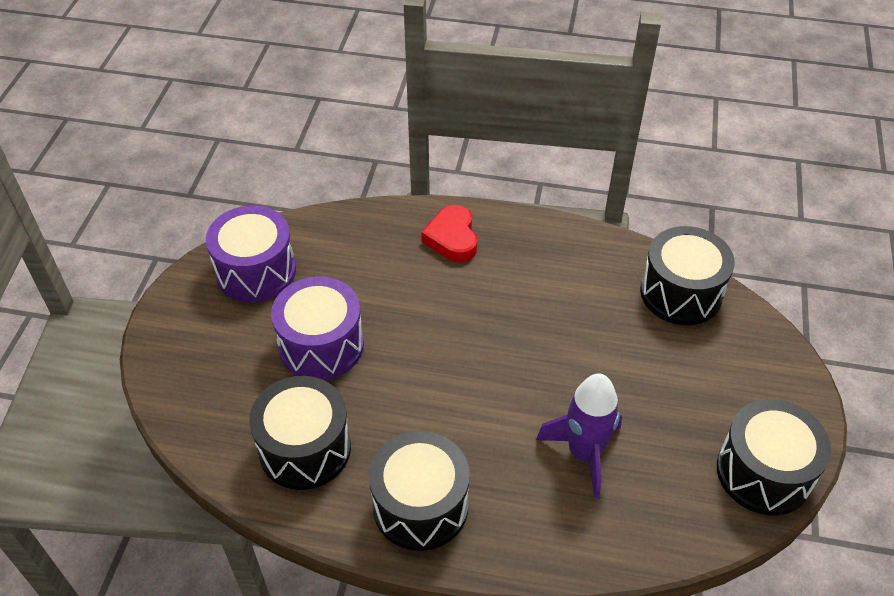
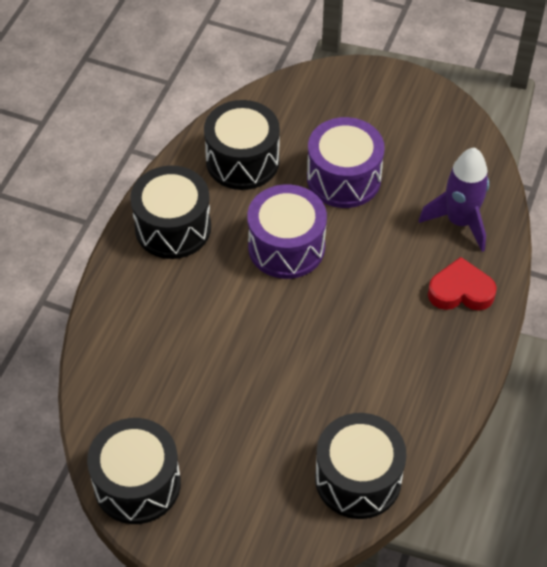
camera: 100 degrees right, 5 degrees up
(256, 271) = (436, 138): purple drum -> purple drum (286, 247)
(584, 453) = (191, 348): purple rocket -> purple rocket (459, 221)

